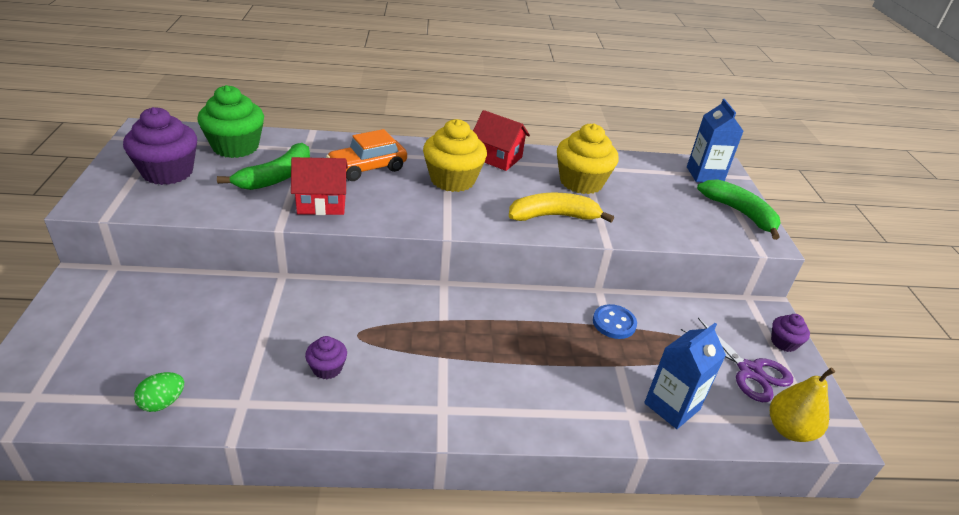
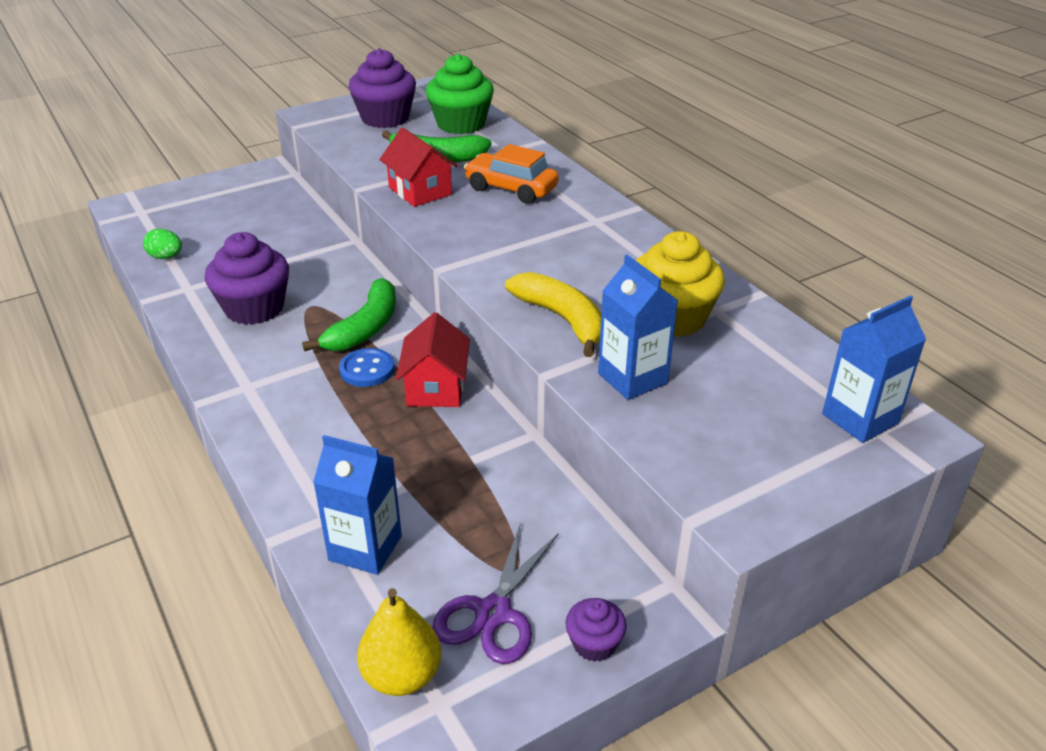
camera: 65 degrees right, 0 degrees up
(327, 368) = (254, 308): purple cupcake -> purple cupcake, size x1.99
(452, 180) = (554, 237): yellow cupcake -> none
(497, 157) = (643, 247): red house -> red house (436, 387)
(614, 323) = (480, 462): blue button -> blue button (367, 369)
(631, 219) = (632, 378): none -> blue carton
(740, 213) = (787, 476): green banana -> green banana (365, 328)

